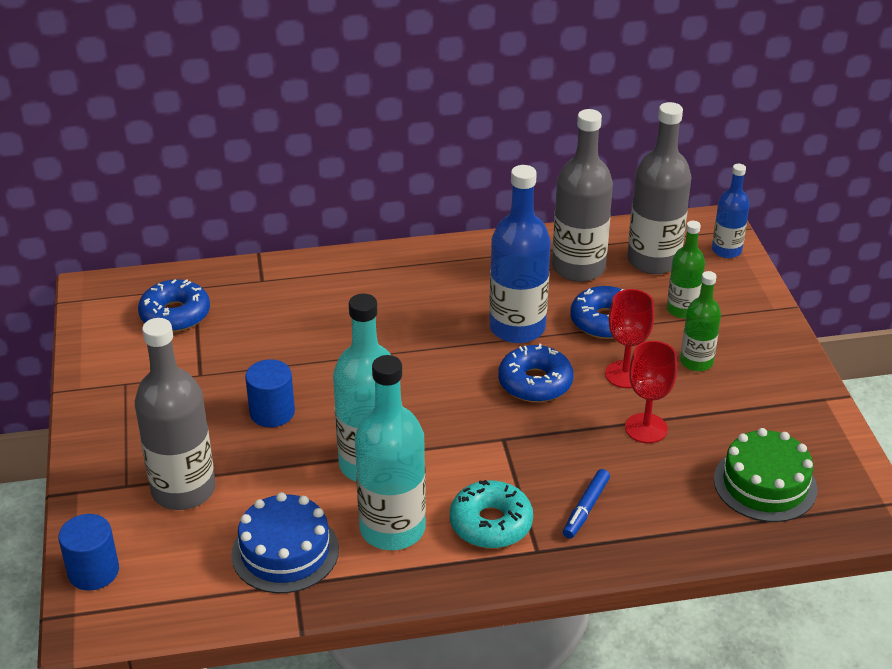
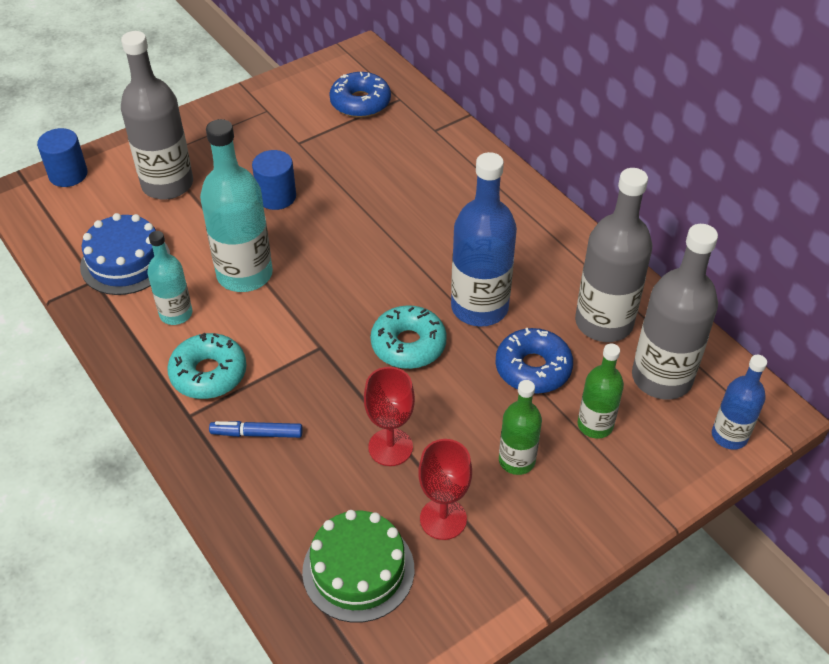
camera: 65 degrees right, 10 degrees up
(392, 529) = (176, 314): turquoise bottle -> turquoise bottle, size x0.57
(535, 383) = (408, 345): blue donut -> turquoise donut
(625, 374) = (461, 408): red goblet -> red goblet (443, 519)

